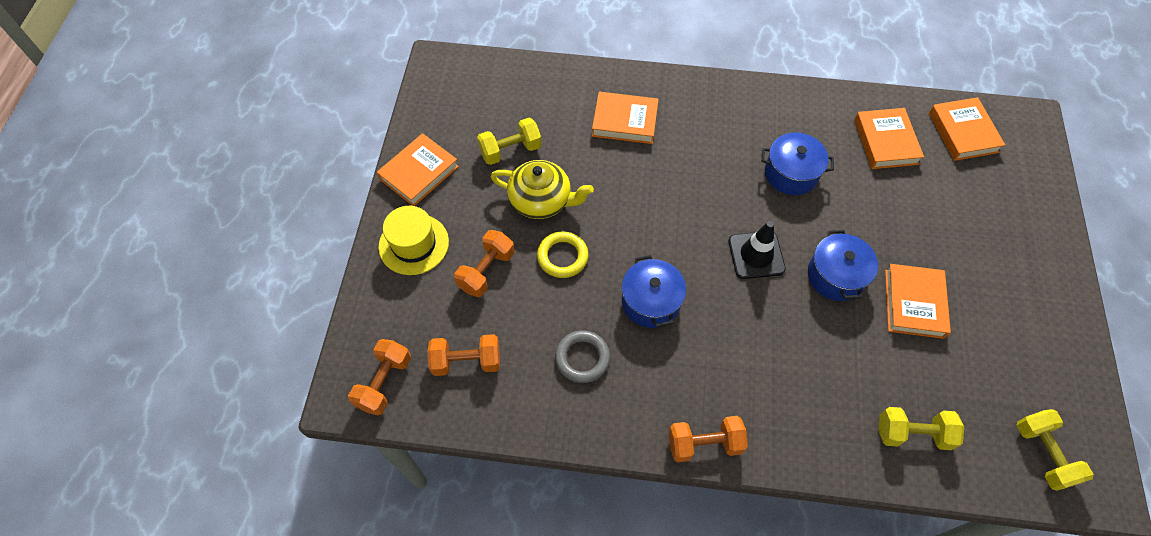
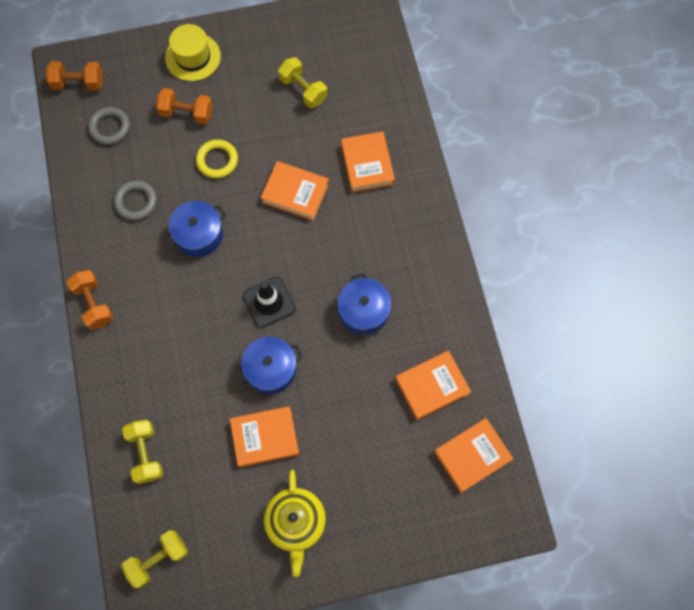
camera: 70 degrees right, 10 degrees up
(419, 173) = (257, 35): orange book -> orange book (295, 193)
(466, 361) = (110, 127): orange dumbbell -> grey ring
(541, 200) = (263, 128): yellow teapot -> yellow teapot (296, 522)

